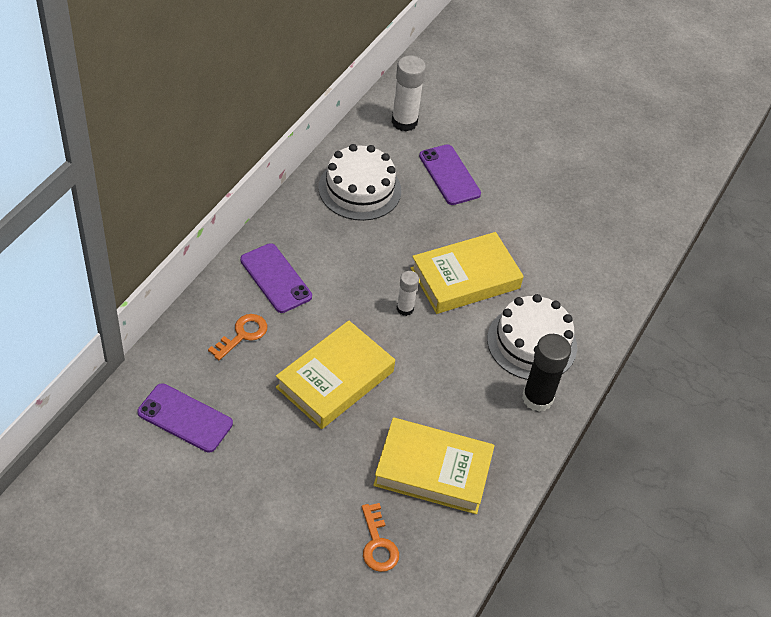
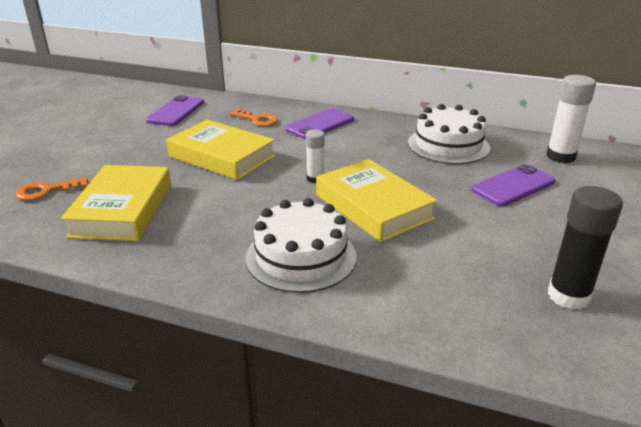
camera: 85 degrees right, 20 degrees down
(537, 398) = (220, 266): black glue stick -> black glue stick (568, 296)

